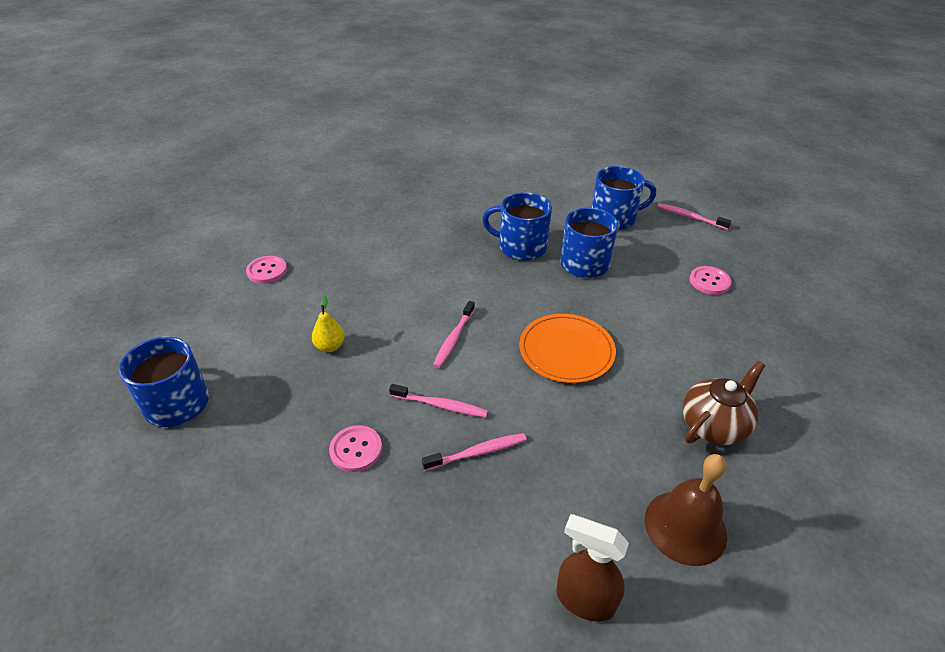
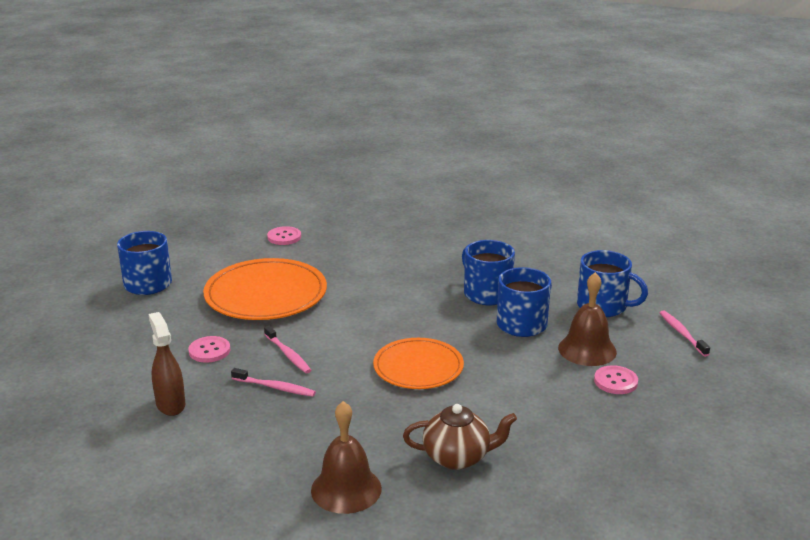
camera: 40 degrees right, 15 degrees down
(330, 346) = (266, 294): yellow pear -> orange plate
(454, 338) = (349, 325): pink toothbrush -> none
(584, 600) = (232, 481): brown spray bottle -> brown spray bottle (170, 404)
(655, 263) = (587, 349): none -> brown bell

